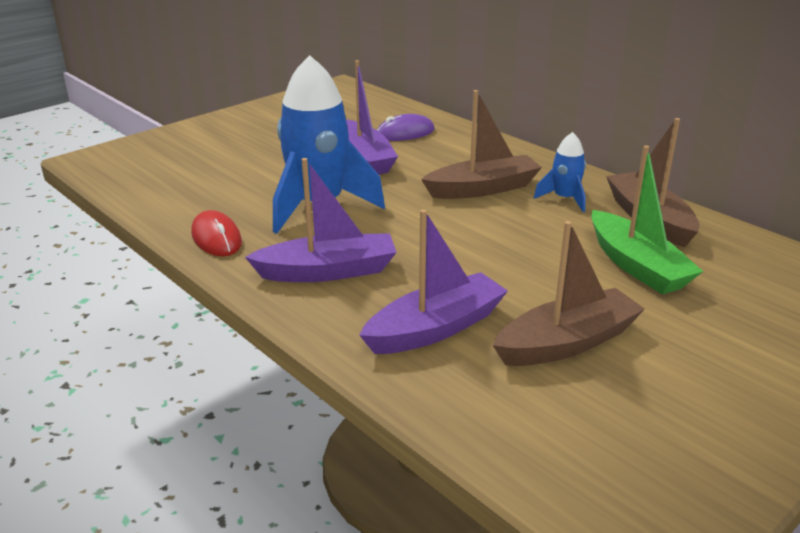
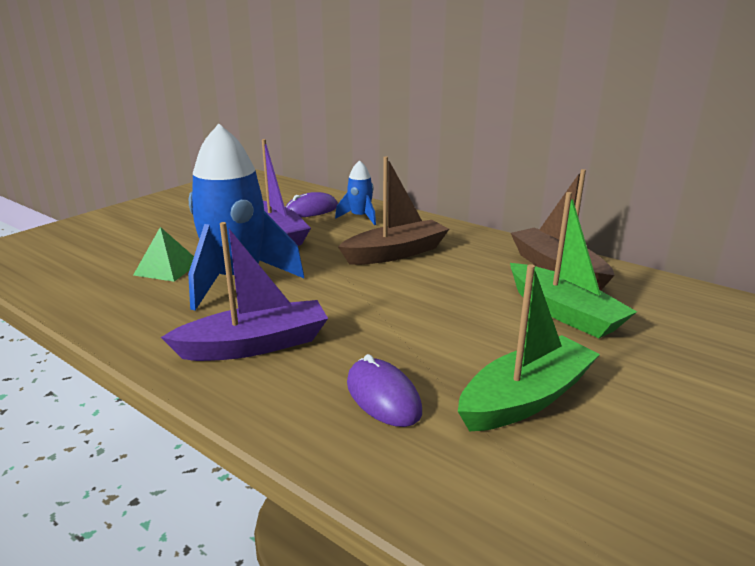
camera: 10 degrees left, 5 degrees down
(216, 238) = (128, 320): red mouse -> none
(254, 188) = (167, 268): none -> green pyramid
(435, 328) = (383, 396): purple boat -> purple mouse
(564, 199) = (474, 257): blue rocket -> blue rocket (360, 217)
(567, 342) = (526, 398): brown boat -> green boat

